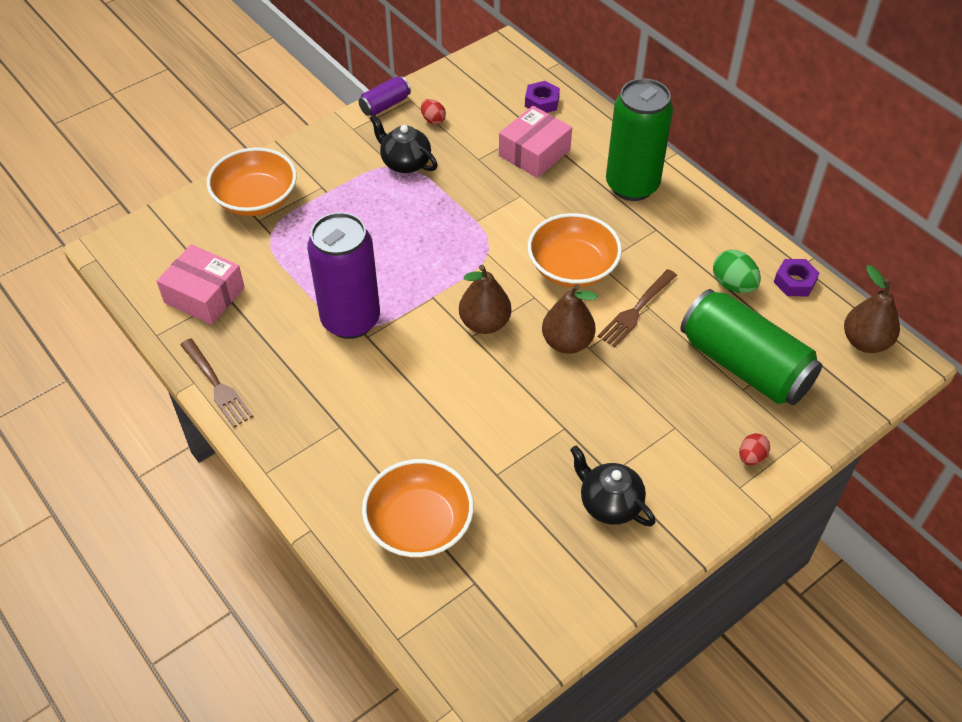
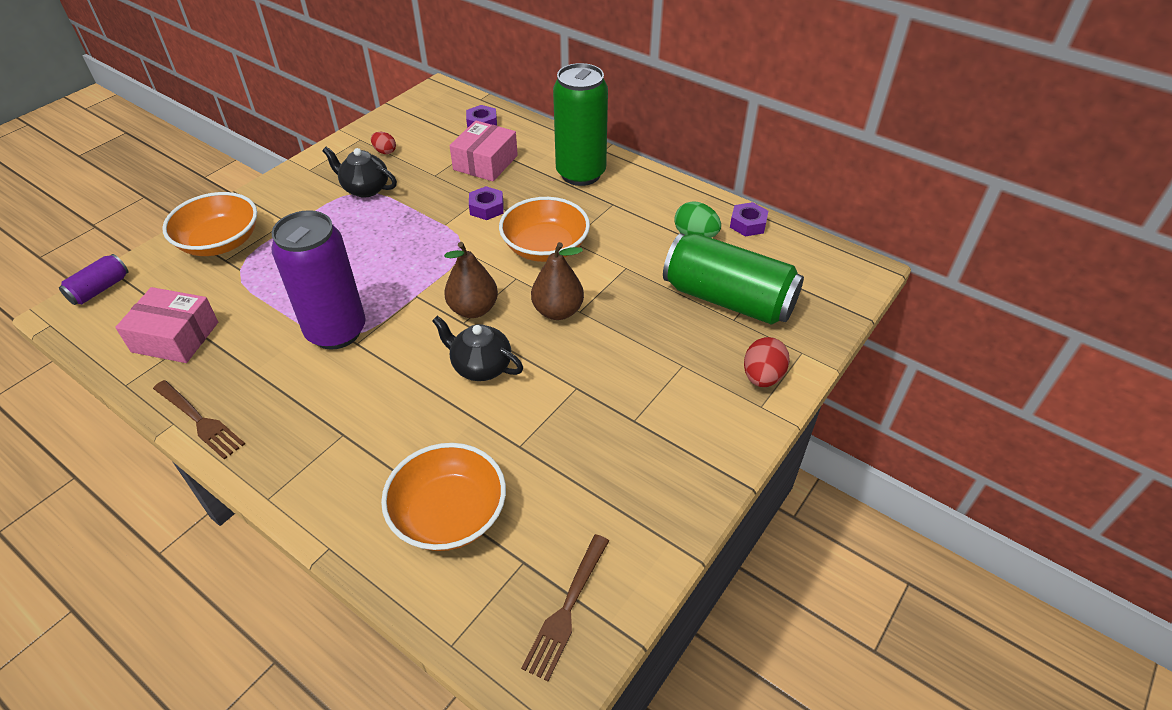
camera: 15 degrees left, 5 degrees down
(385, 105) = (337, 147): purple can -> purple can (100, 289)
(523, 209) = (486, 208): none -> purple nut
(609, 503) = (641, 449): black teapot -> black teapot (481, 366)
(636, 310) = (615, 271): brown fork -> brown fork (567, 608)
(751, 457) = (762, 377): red egg -> red egg, size x1.56
(865, 342) = (826, 260): brown pear -> none

